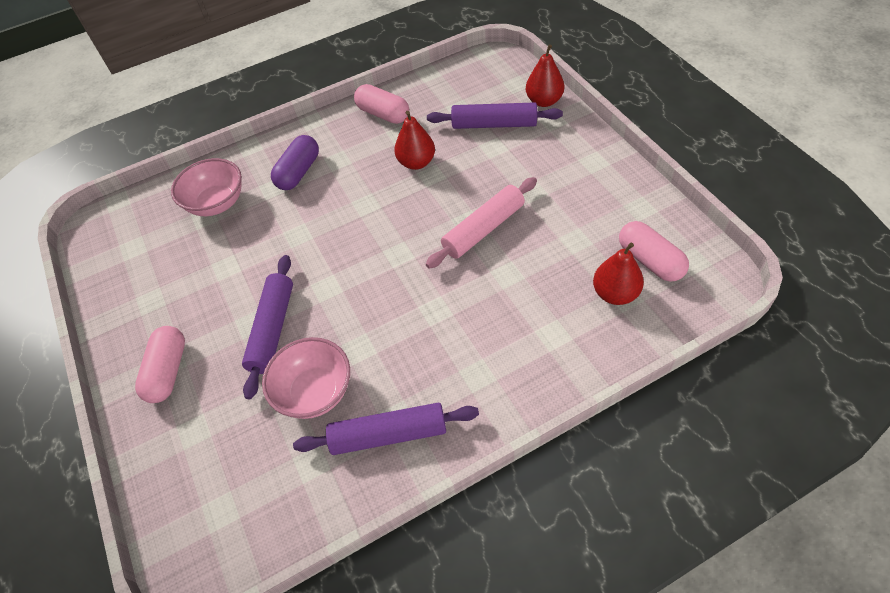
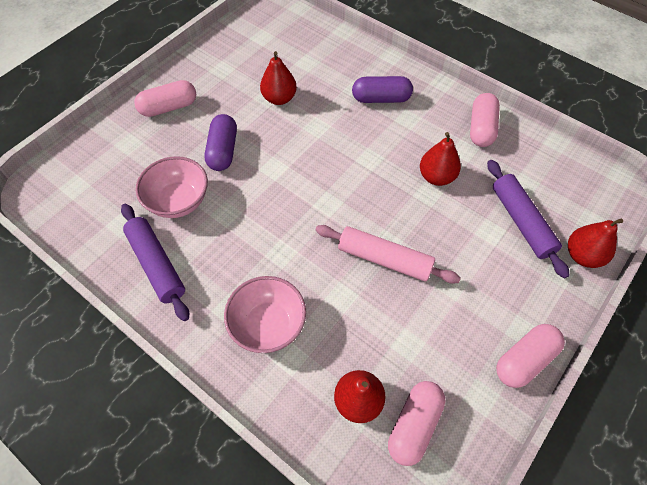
camera: 60 degrees right, 5 degrees up
(217, 203) = (324, 63): pink bowl -> pink bowl (268, 325)
(236, 256) = (279, 98): none -> red pear
(272, 329) = (223, 151): purple rolling pin -> purple capsule
(619, 170) = (524, 360): none -> pink capsule

